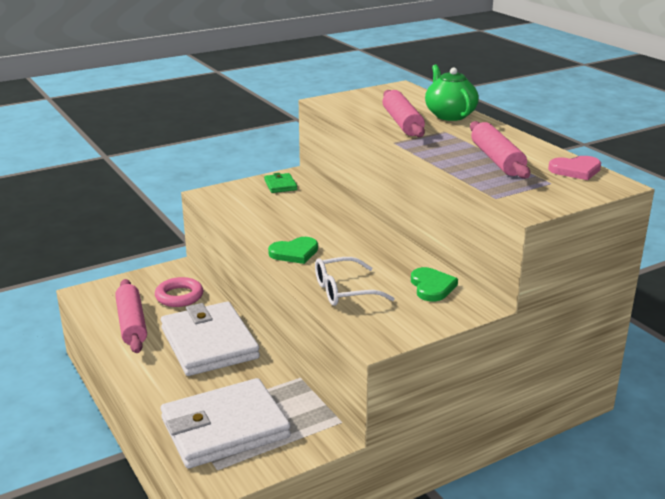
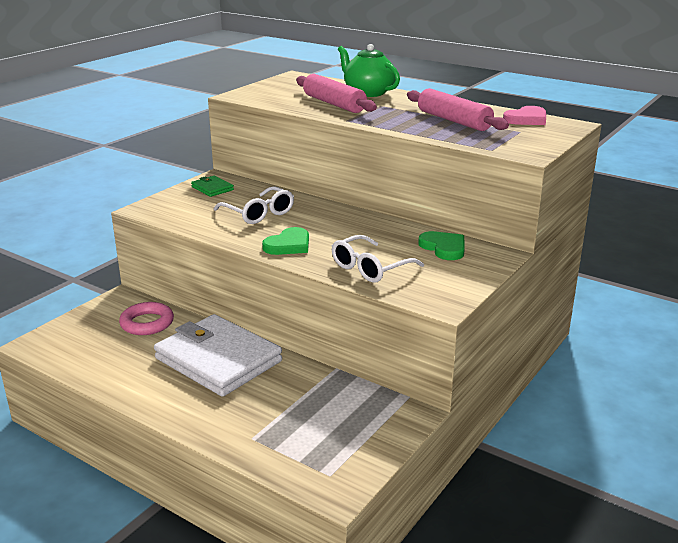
camera: 25 degrees left, 0 degrees up
(132, 324) = (117, 362): pink rolling pin -> none
(225, 428) = (304, 434): white wallet -> none
(297, 217) = (259, 213): none -> white glasses

